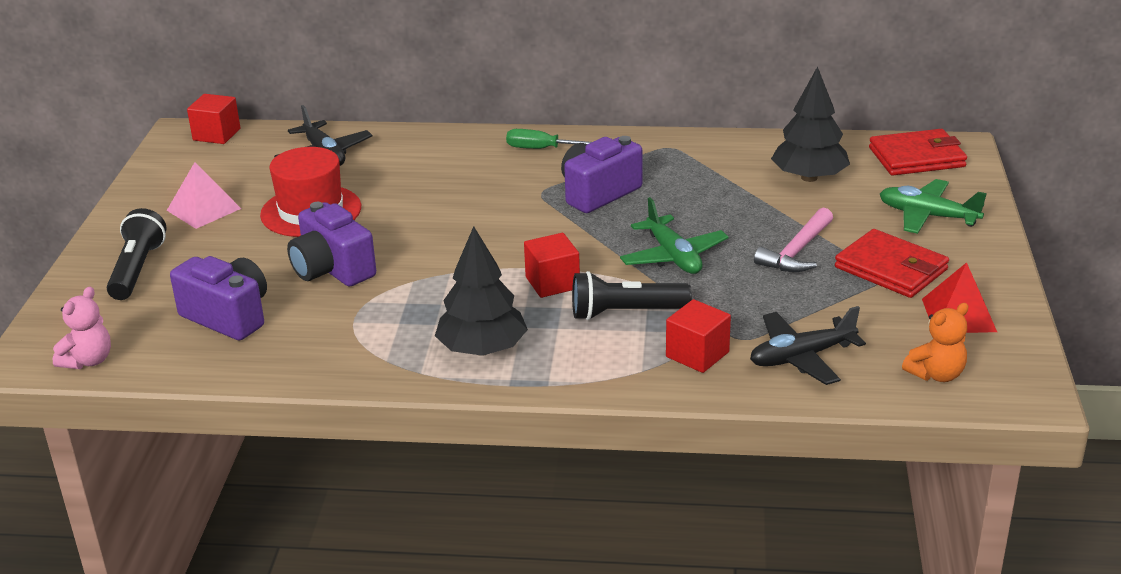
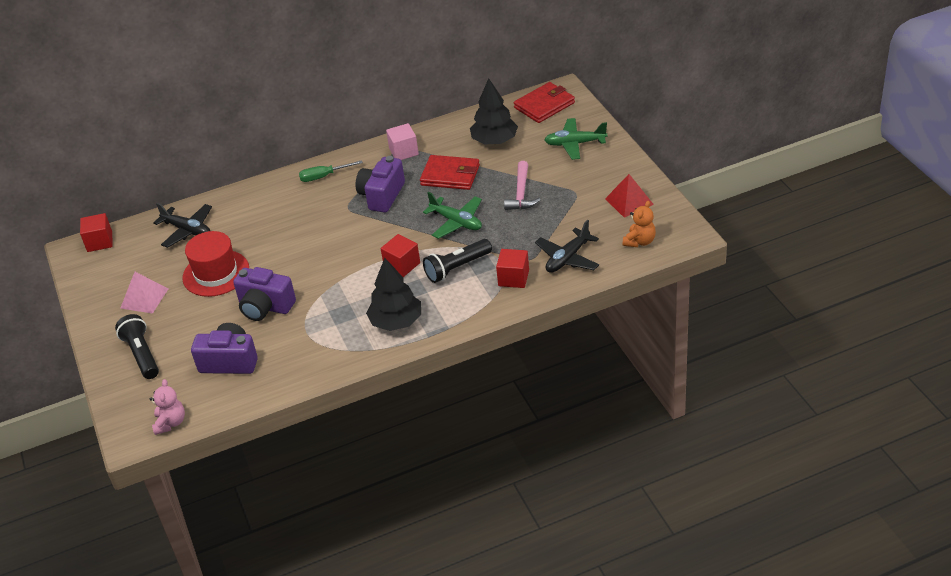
camera: 25 degrees left, 10 degrees up
(671, 153) = (403, 151): none -> pink cube
(891, 268) = (577, 185): red wallet -> red wallet (450, 175)

